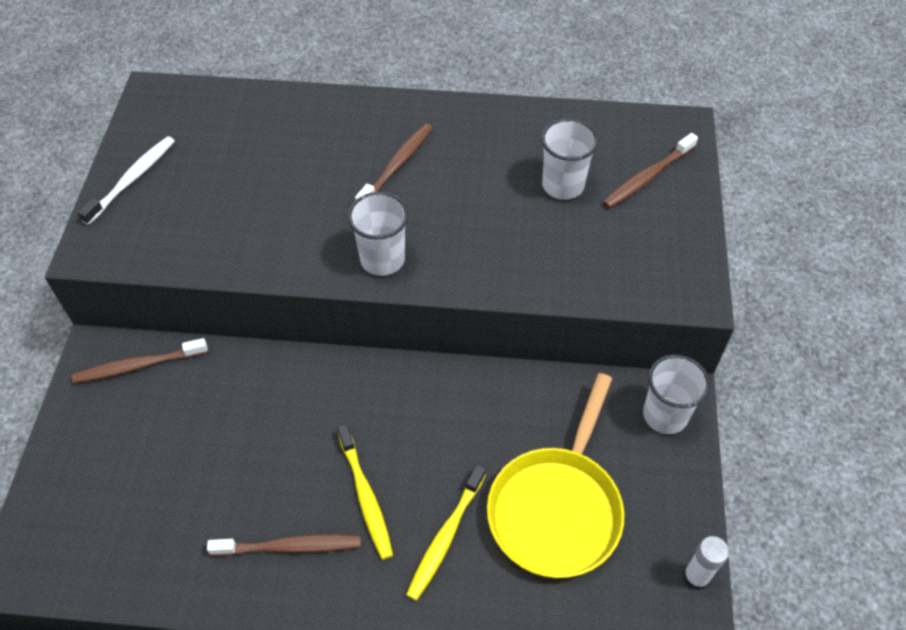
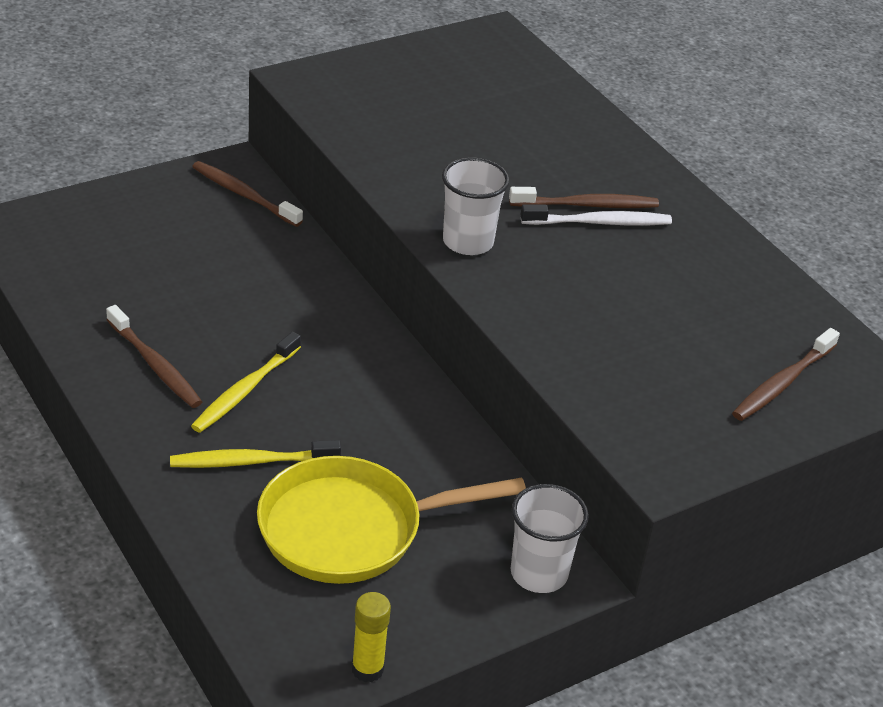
camera: 50 degrees right, 15 degrees down
(132, 180) = (392, 65): white toothbrush -> white toothbrush (598, 222)
(563, 185) = (695, 324): white cup -> none
(648, 177) = (782, 383): brown toothbrush -> brown toothbrush turned 60 degrees counterclockwise
(696, 577) = (367, 669): white glue stick -> yellow glue stick

